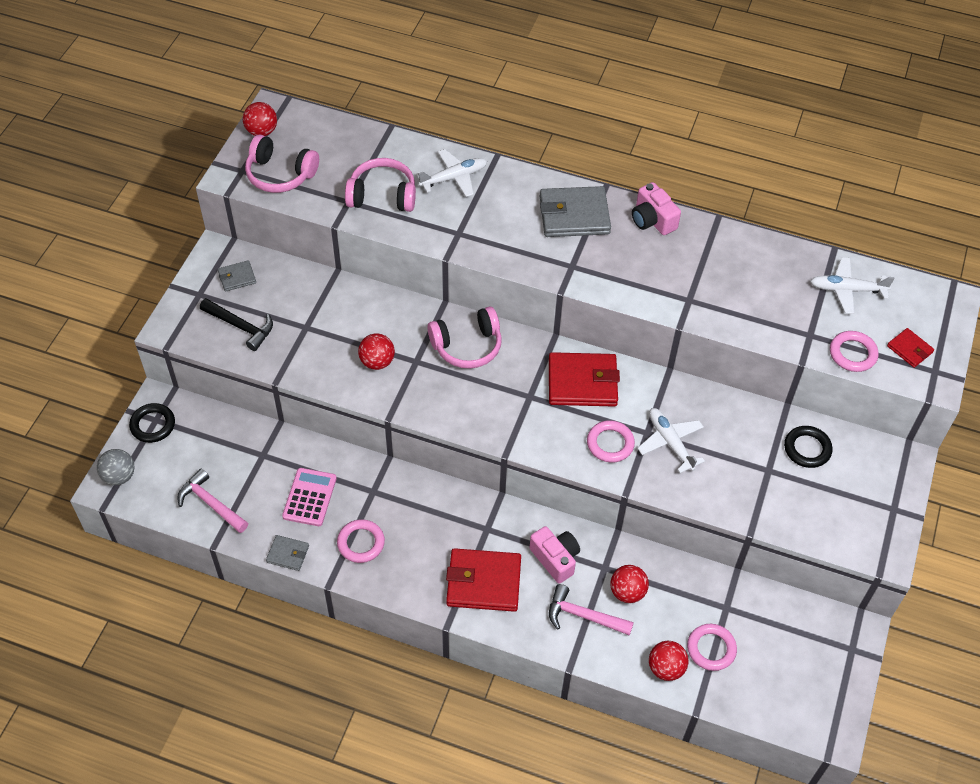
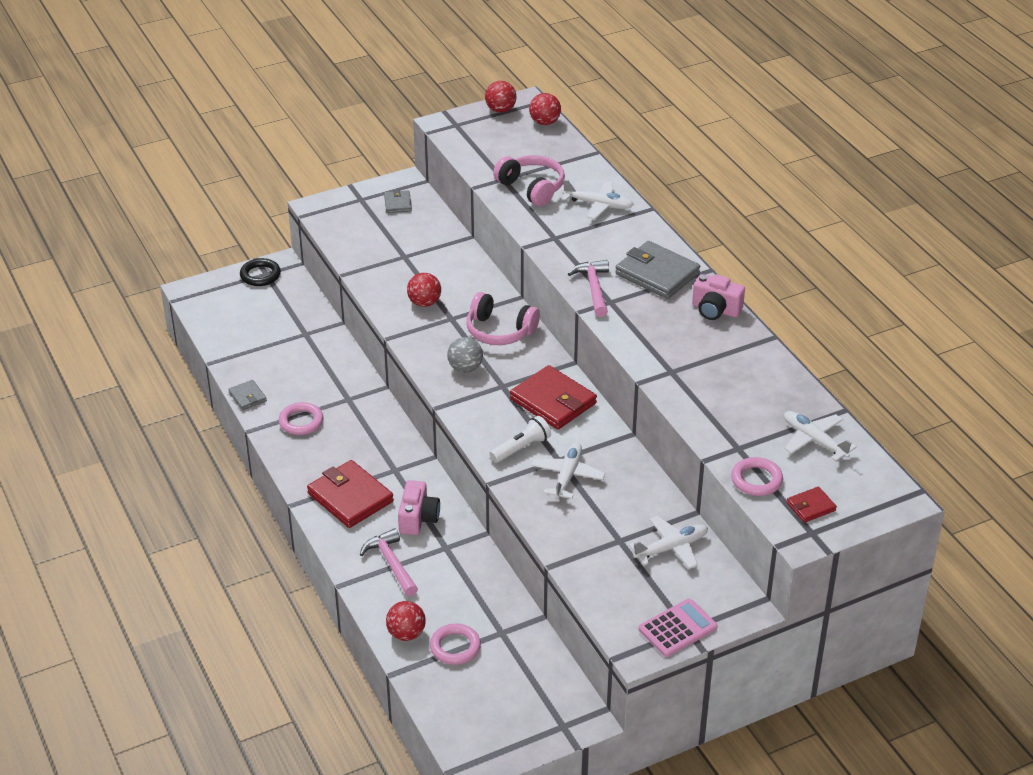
camera: 45 degrees right, 15 degrees down
(119, 476) = (204, 290): grey ball -> grey ball (465, 368)
(211, 503) = (238, 339): pink hammer -> pink hammer (594, 288)
(237, 277) = (398, 203): grey wallet -> grey wallet turned 60 degrees clockwise
(241, 327) = (362, 232): black hammer -> none
(280, 174) = (479, 140): pink headphones -> none
(309, 497) = (303, 375): pink calculator -> pink calculator (677, 628)
(610, 443) = (521, 448): pink ring -> white flashlight
(627, 592) = (442, 572): red ball -> red ball (545, 122)
(652, 220) = (715, 310): pink camera -> pink camera turned 75 degrees counterclockwise
(807, 449) = (671, 548): black ring -> white plane
(909, 349) = (811, 506): red wallet -> red wallet turned 60 degrees clockwise

